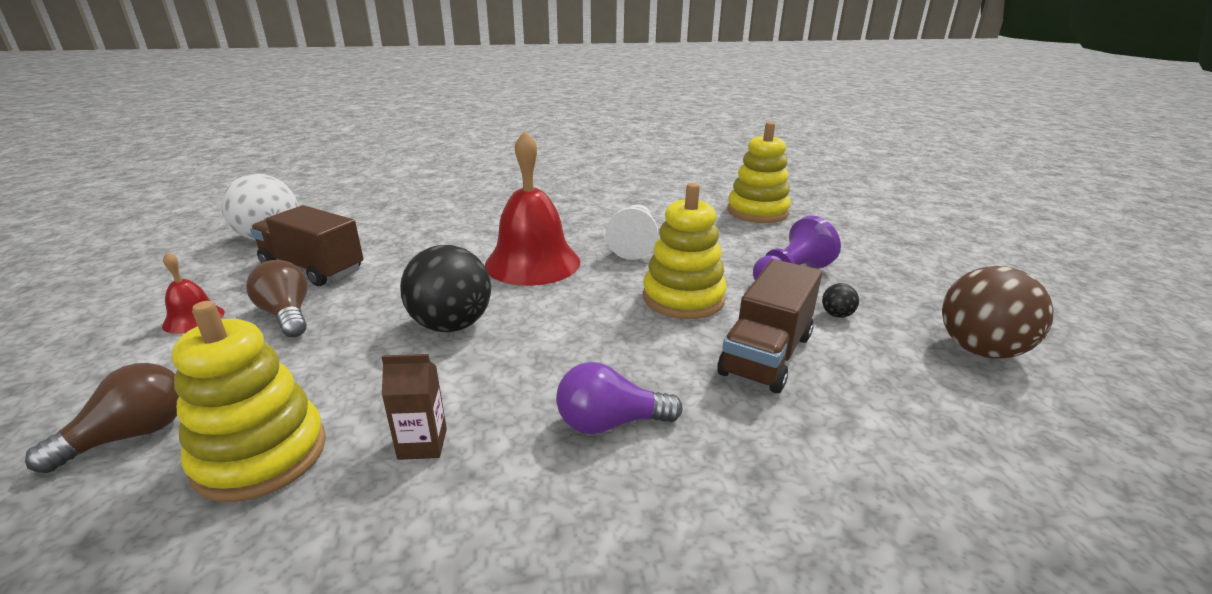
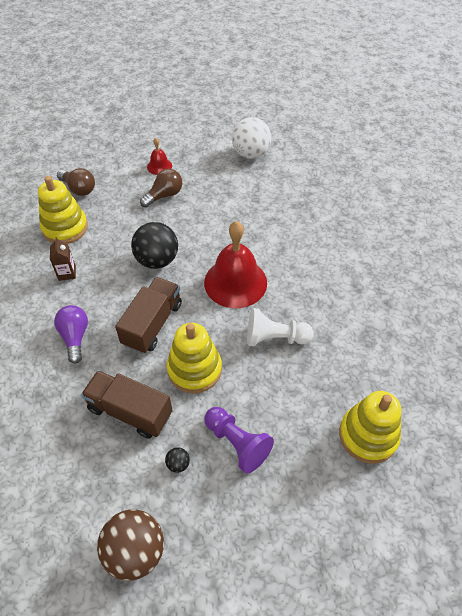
camera: 85 degrees right, 25 degrees up
(313, 268) = (214, 186): brown truck -> brown truck (152, 324)

